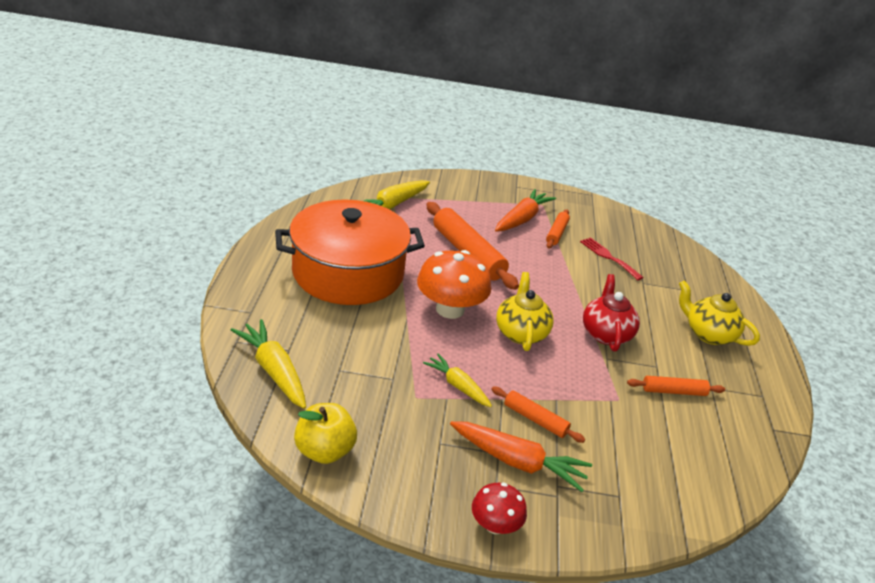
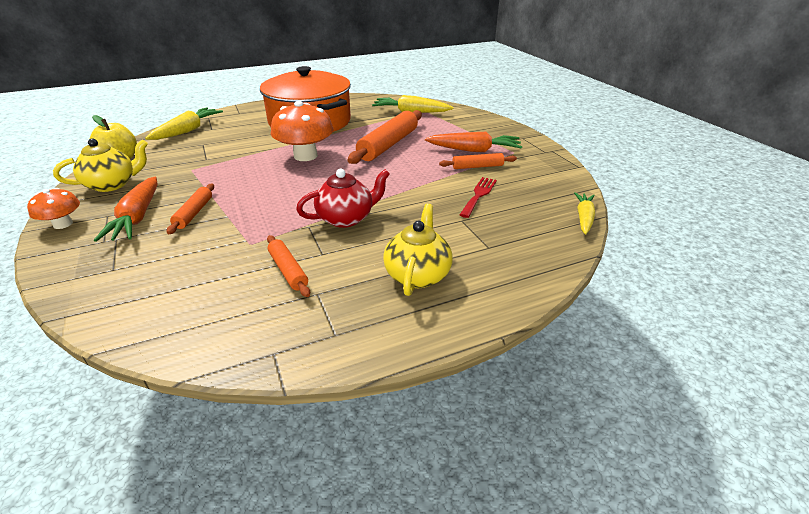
camera: 65 degrees right, 0 degrees up
(457, 386) = (214, 178): yellow carrot -> yellow carrot (583, 218)
(495, 525) = (63, 224): red mushroom -> orange mushroom
(521, 333) = (304, 184): yellow teapot -> yellow teapot (112, 184)

